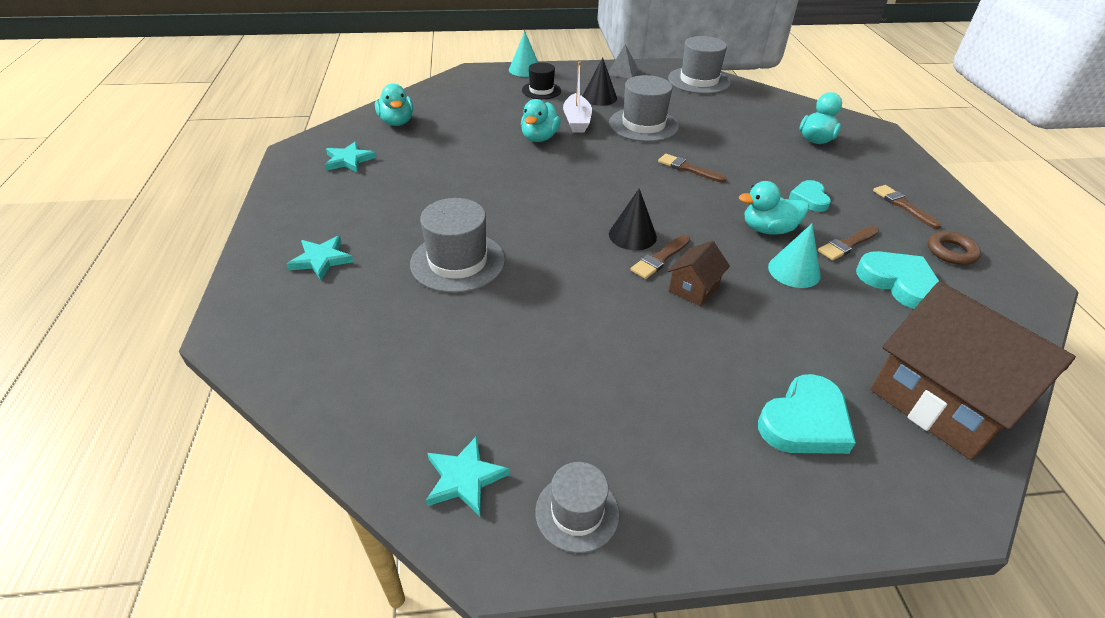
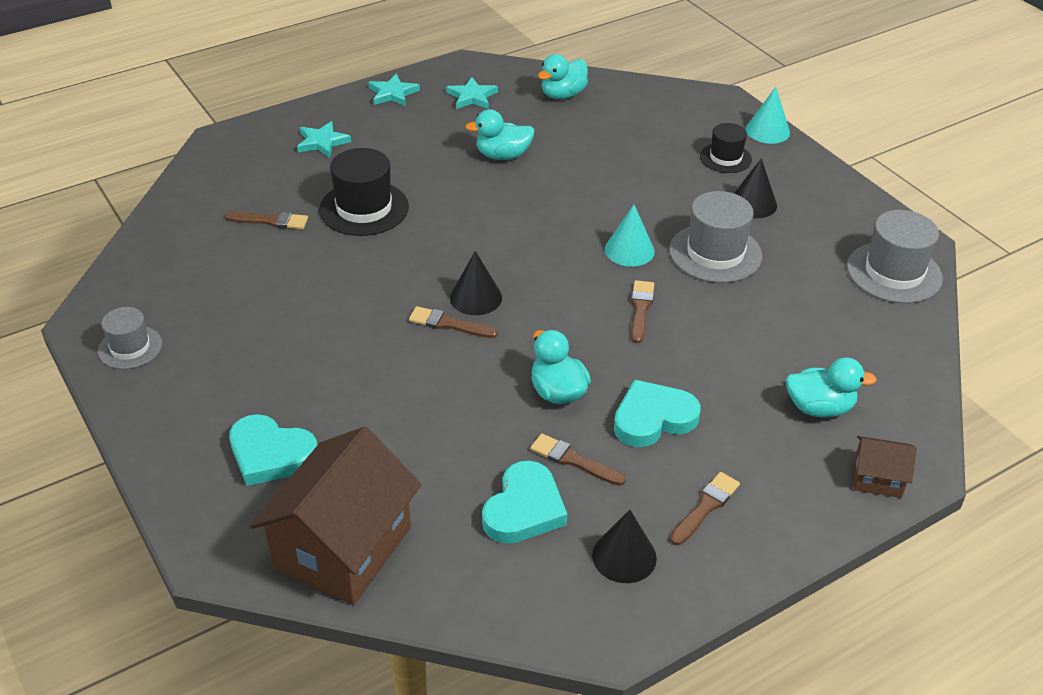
camera: 65 degrees right, 0 degrees up
(424, 329) = (271, 221): none -> brown brush
(458, 262) = (364, 208): grey hat -> black hat
(464, 478) = (138, 288): turquoise star -> turquoise star (393, 93)
(539, 138) = (613, 189): turquoise duck -> turquoise duck (503, 155)
(576, 121) = (676, 203): white boat -> none
(622, 71) = (848, 203): grey pyramid -> none
(694, 288) = (416, 355): brown house -> brown house (877, 478)
(794, 271) = (491, 422): turquoise cone -> turquoise cone (629, 250)
(809, 199) = (653, 418): turquoise heart -> turquoise heart, size x1.55
(951, 252) = (624, 556): brown ring -> black cone

